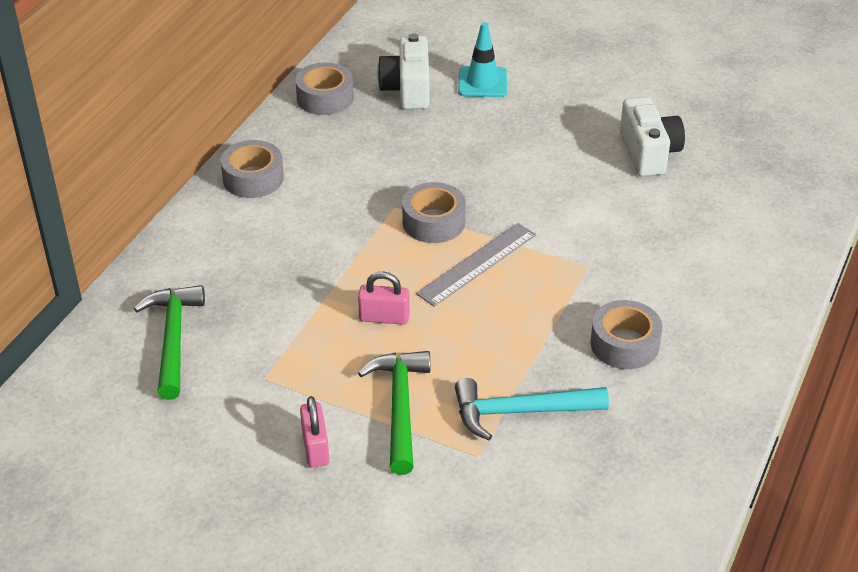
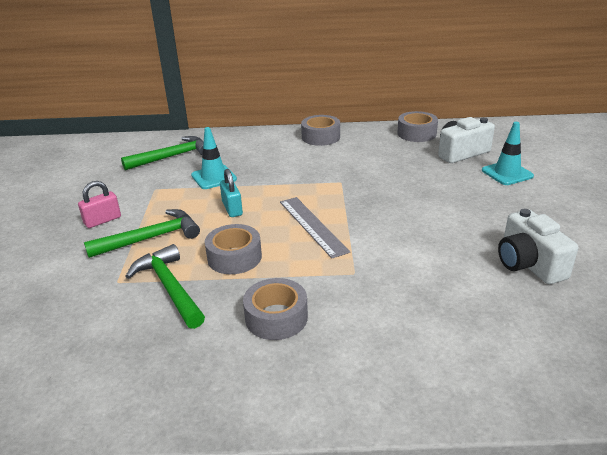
camera: 65 degrees right, 10 degrees down
(282, 312) = (214, 177): none -> turquoise traffic cone
(384, 317) = (232, 208): pink padlock -> turquoise padlock
(433, 222) = (340, 198): grey tape -> grey tape (234, 257)
(477, 264) = (312, 225): grey ruler -> grey ruler turned 45 degrees clockwise
(521, 412) = (169, 287): turquoise hammer -> green hammer
(648, 153) = (528, 264): white camera -> white camera turned 105 degrees clockwise

